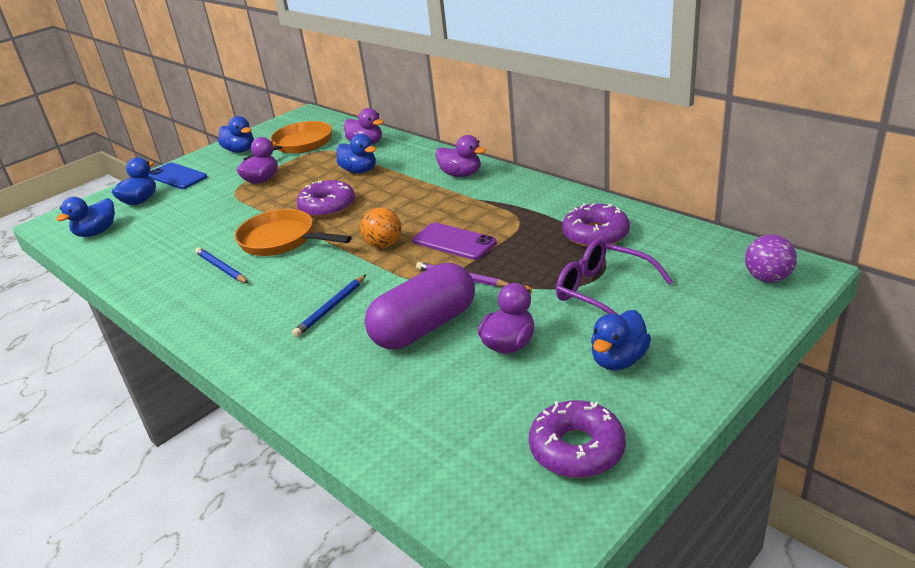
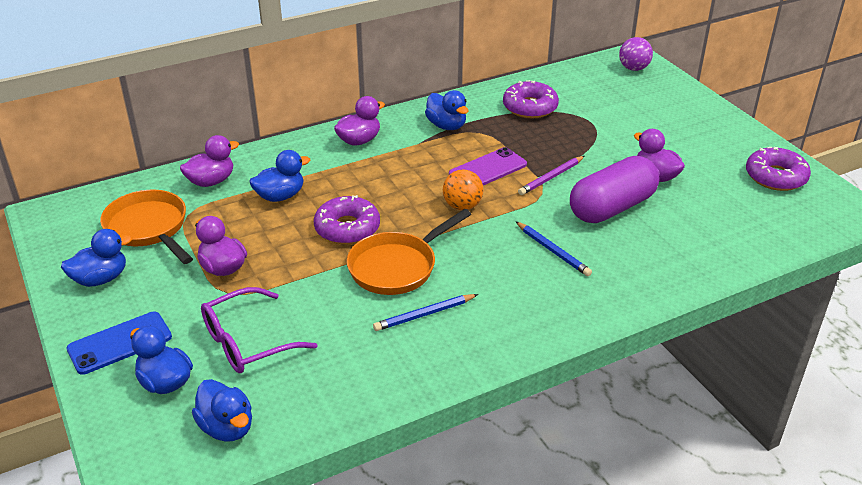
camera: 75 degrees left, 5 degrees up
(424, 327) = (612, 208): purple capsule -> purple capsule turned 75 degrees clockwise
(602, 291) = (611, 125): purple glasses -> purple glasses (247, 342)
(618, 360) = (694, 141): blue duck -> blue duck (446, 126)

